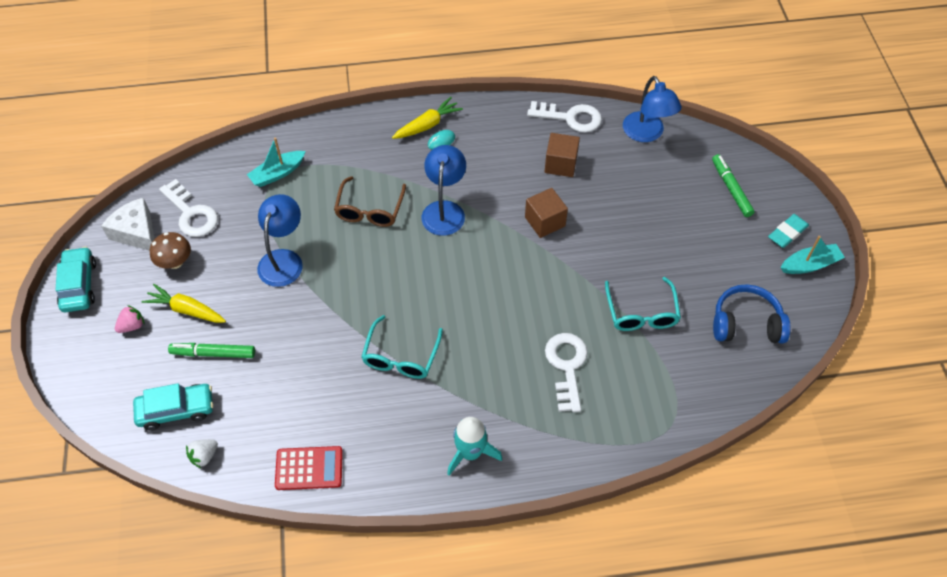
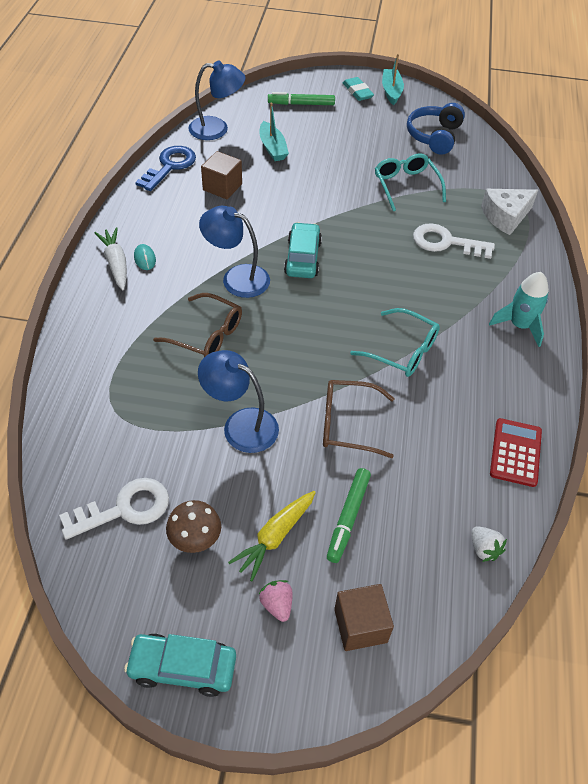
camera: 75 degrees left, 5 degrees down
(136, 232) = (124, 579): white cheese -> white cheese (505, 217)
(176, 410) = (416, 570): turquoise car -> turquoise car (302, 258)
(277, 173) = (109, 406): turquoise boat -> turquoise boat (272, 148)
(305, 332) = (347, 424): none -> brown glasses
(427, 125) = (116, 263): yellow carrot -> white carrot
(545, 221) = (284, 214): brown cube -> brown cube (360, 625)
(570, 118) = (170, 166): white key -> blue key
(641, 313) = (406, 186): turquoise glasses -> turquoise glasses turned 120 degrees counterclockwise

